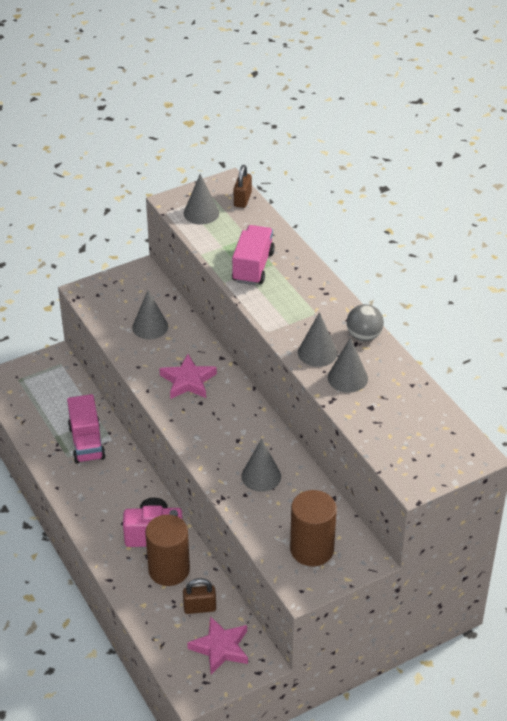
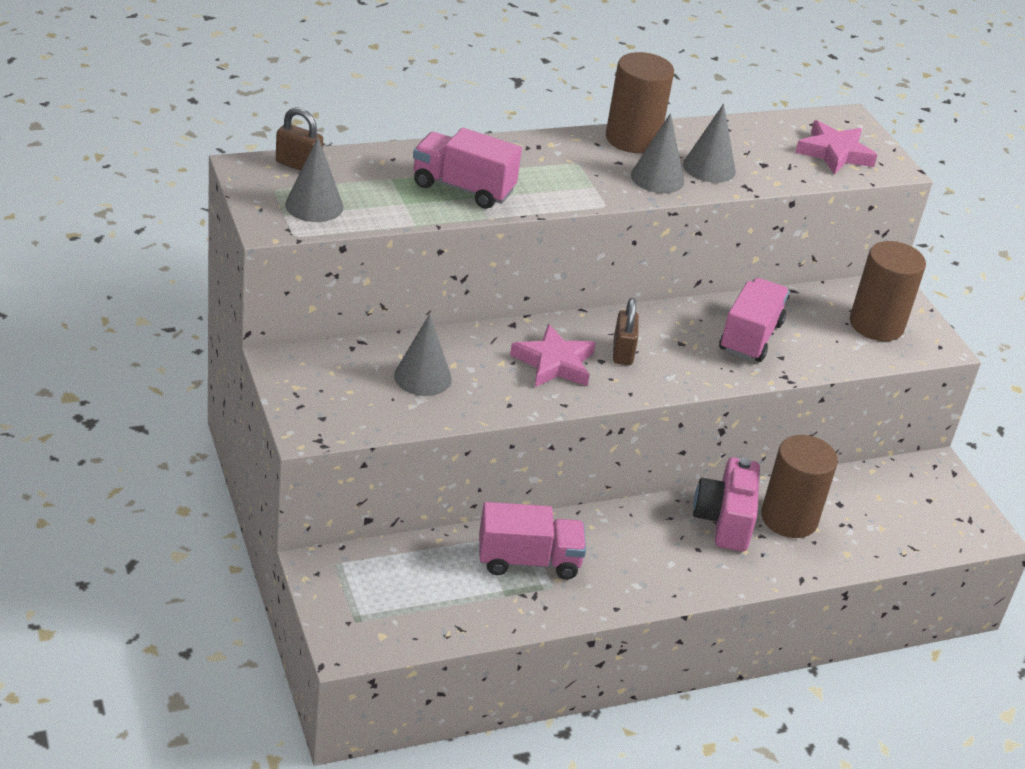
camera: 85 degrees left, 5 degrees down
(200, 608) = (854, 502): brown padlock -> brown padlock (622, 352)
(220, 648) = (918, 496): pink star -> pink star (834, 153)
(261, 476) = (750, 337): grey cone -> pink truck
(364, 336) = (632, 139): grey ball -> brown cylinder

